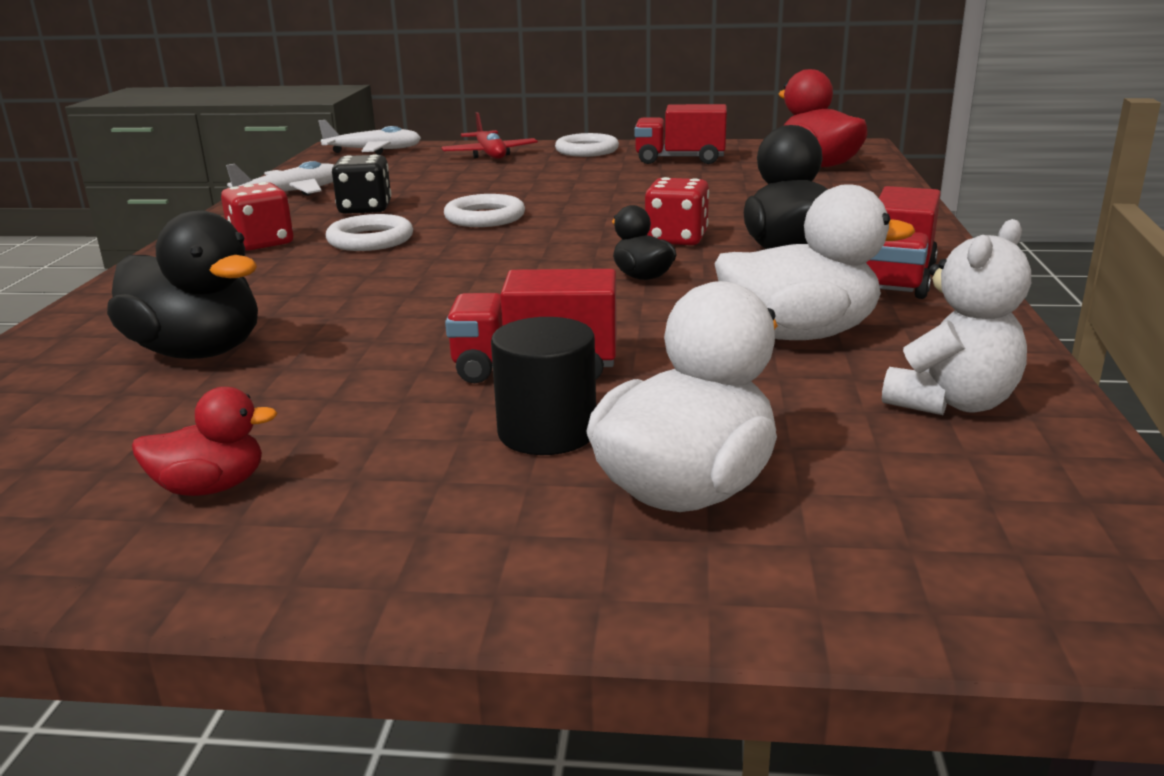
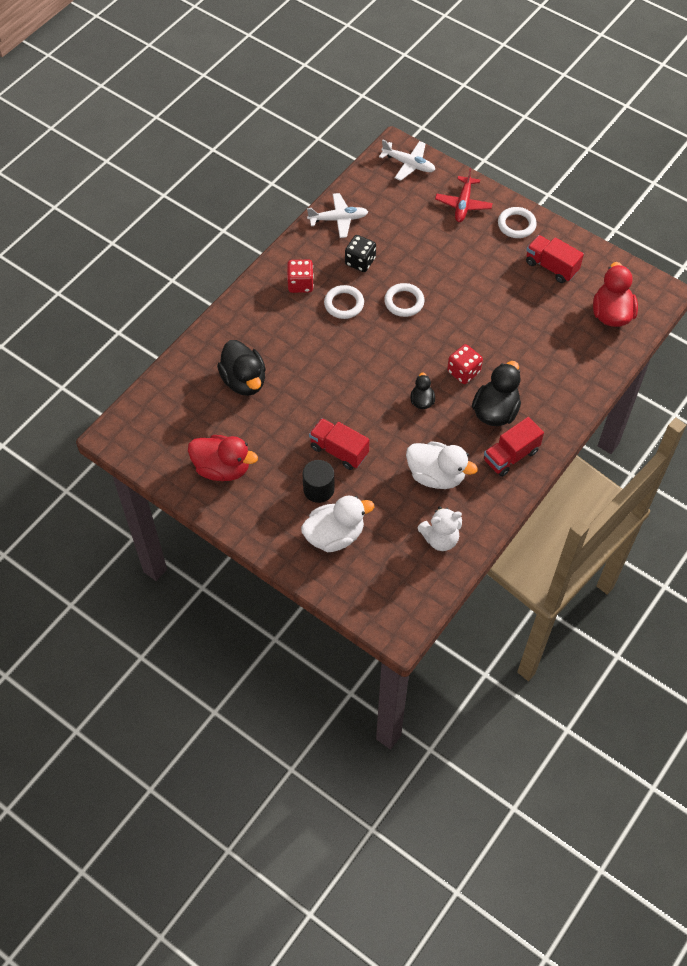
camera: 30 degrees right, 35 degrees up
(211, 487) = (222, 468): red duck -> red duck, size x1.85

